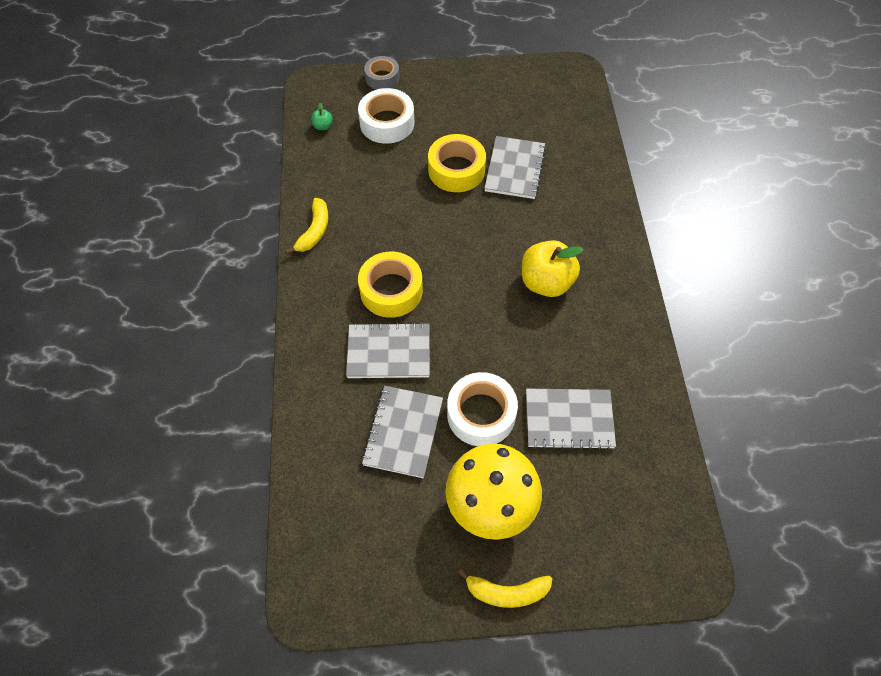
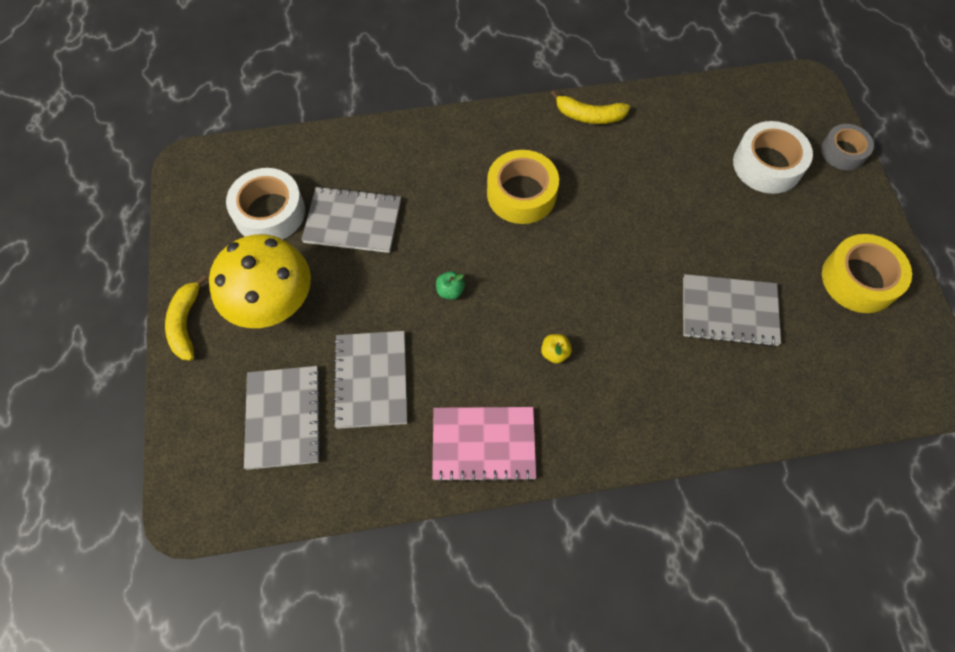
camera: 85 degrees right, 5 degrees up
(323, 126) = (742, 103): green apple -> green apple (450, 291)
(388, 352) = (444, 199): grey notebook -> grey notebook (283, 418)
(456, 170) = (710, 245): yellow tape -> yellow tape (859, 279)
(481, 414) = (375, 291): white tape -> white tape (269, 212)
(546, 282) = (554, 353): yellow apple -> yellow apple, size x0.43
(623, 338) = (483, 444): none -> pink notebook

